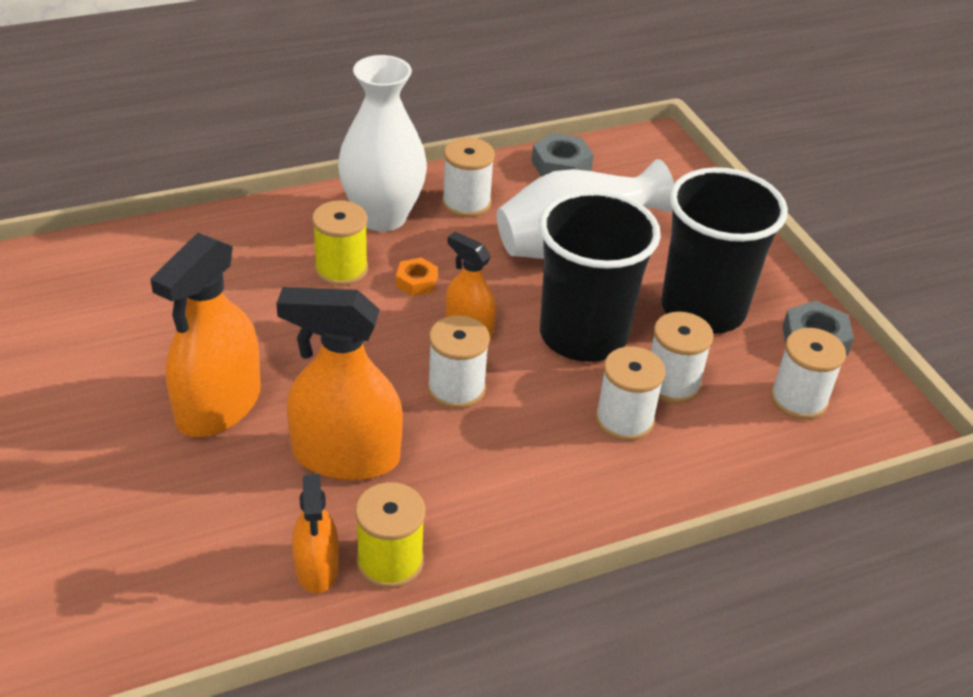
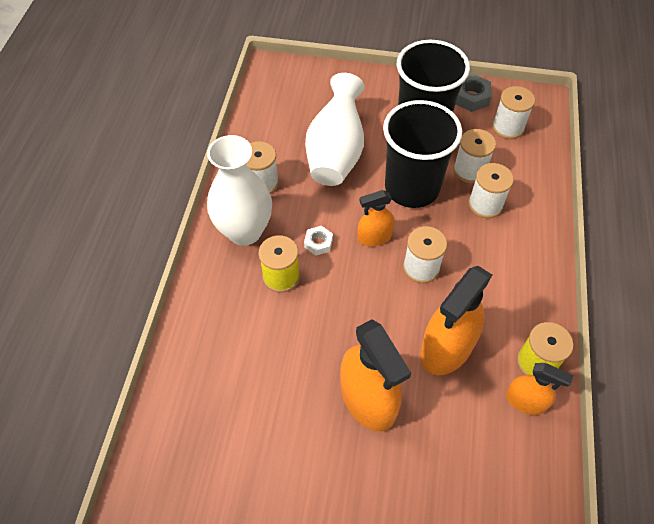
camera: 55 degrees left, 15 degrees up
(416, 282) = (318, 243): orange nut -> white nut
(561, 166) = (260, 121): grey nut -> none

